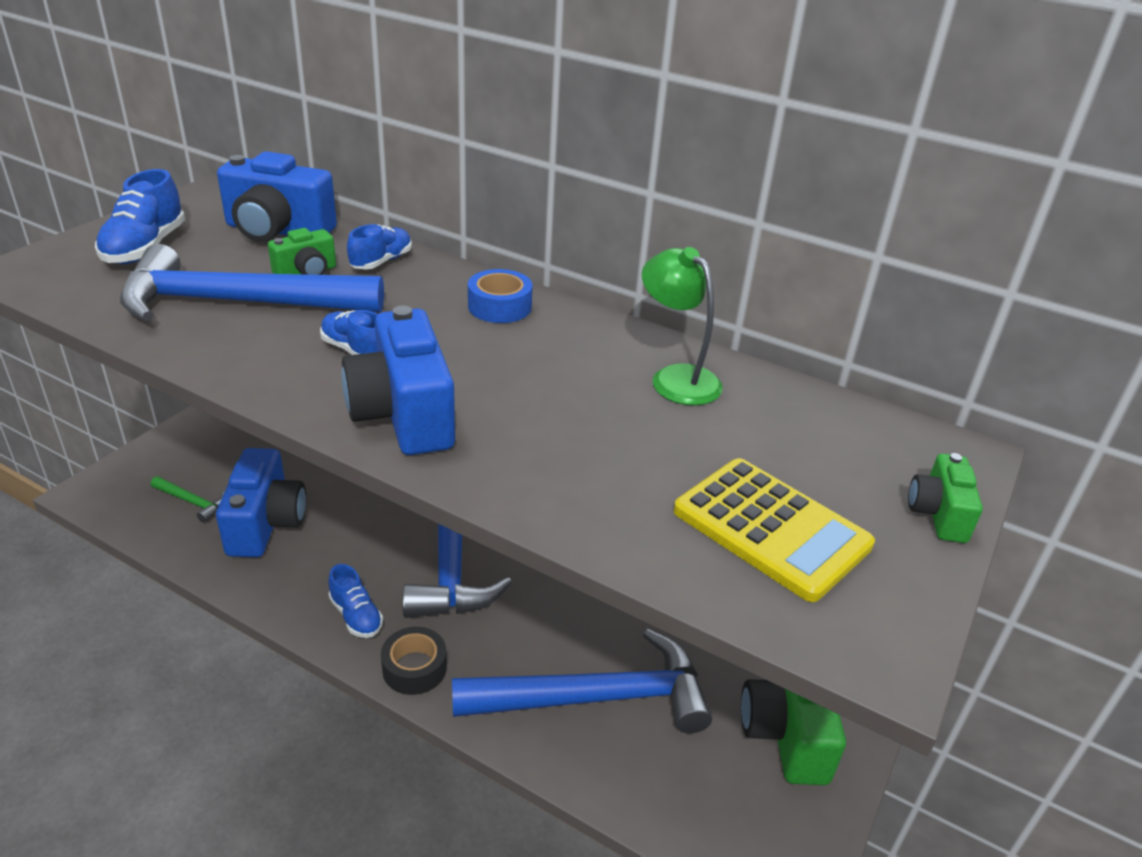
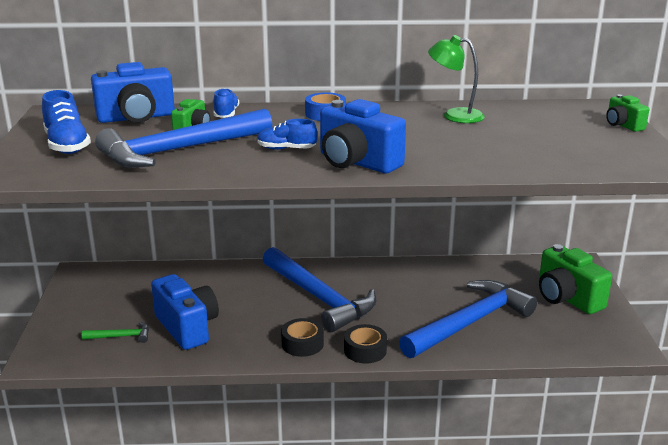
camera: 30 degrees left, 10 degrees down
(356, 616) = (302, 344): blue shoe -> black tape
(771, 528) = (573, 148): yellow calculator -> none

